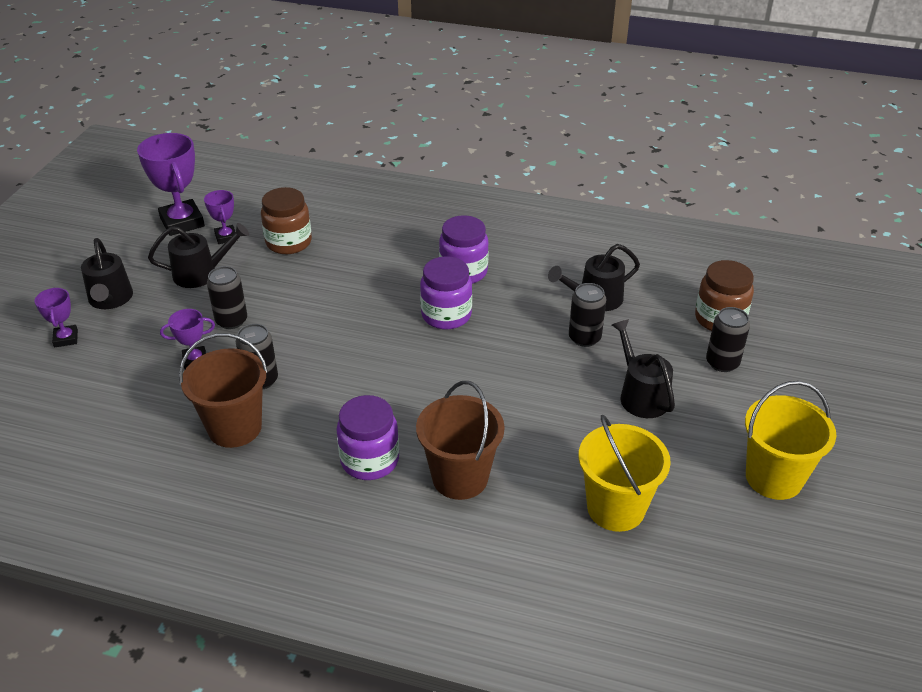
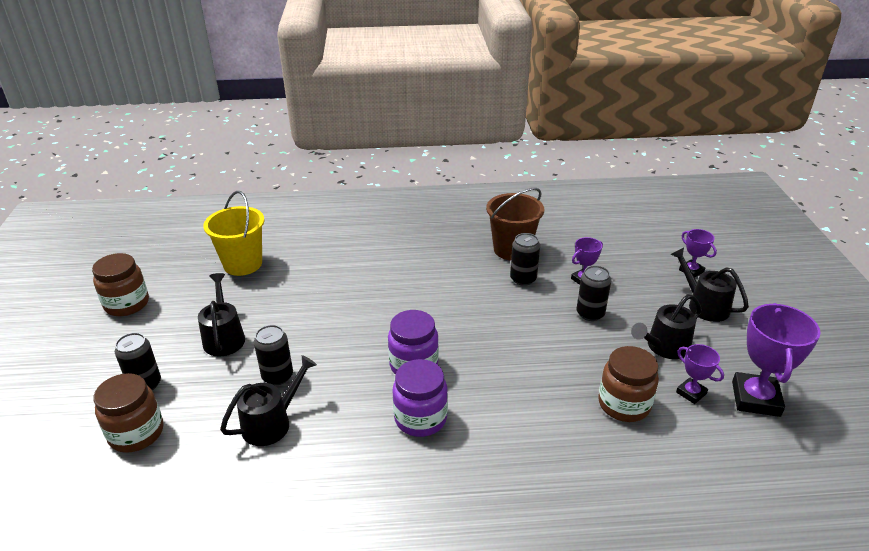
camera: 160 degrees right, 5 degrees down
(182, 222) = (755, 399): purple trophy -> purple trophy turned 60 degrees clockwise
(370, 460) = (411, 253): purple jar -> none
(460, 478) = (348, 257): brown bucket -> none
(641, 395) = (224, 337): black watering can -> black watering can turned 150 degrees counterclockwise
(773, 478) = (127, 304): yellow bucket -> brown jar

